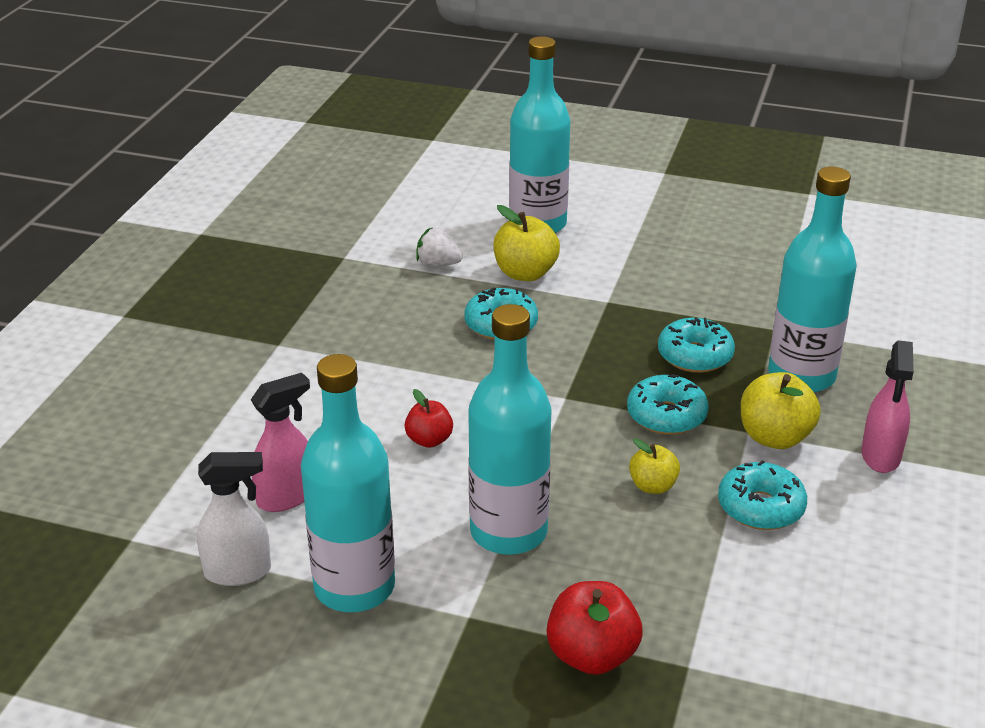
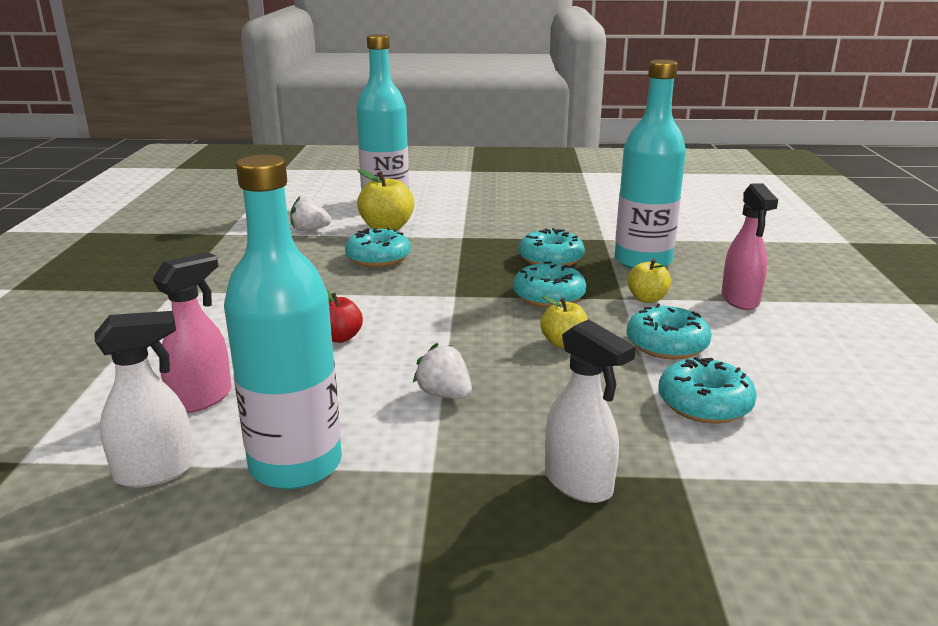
camera: 15 degrees left, 10 degrees down
(508, 532) = (444, 394): turquoise bottle -> white strawberry
(592, 655) = (578, 484): red apple -> white spray bottle
(756, 590) = (704, 404): none -> turquoise donut
(774, 437) = (647, 299): yellow apple -> yellow apple, size x0.61

